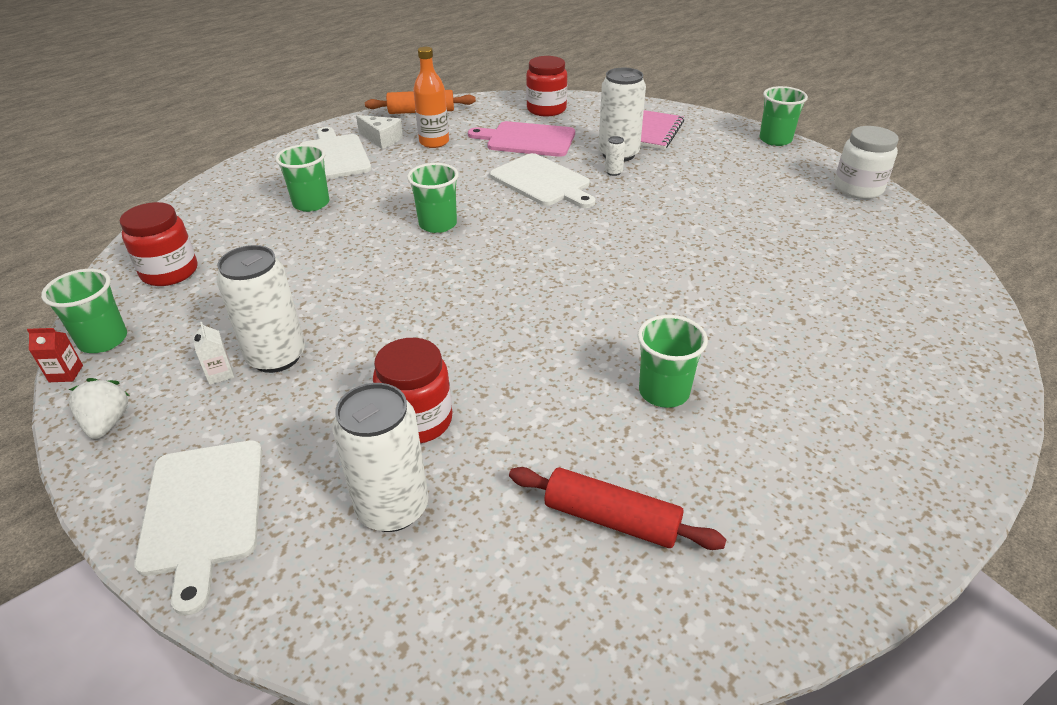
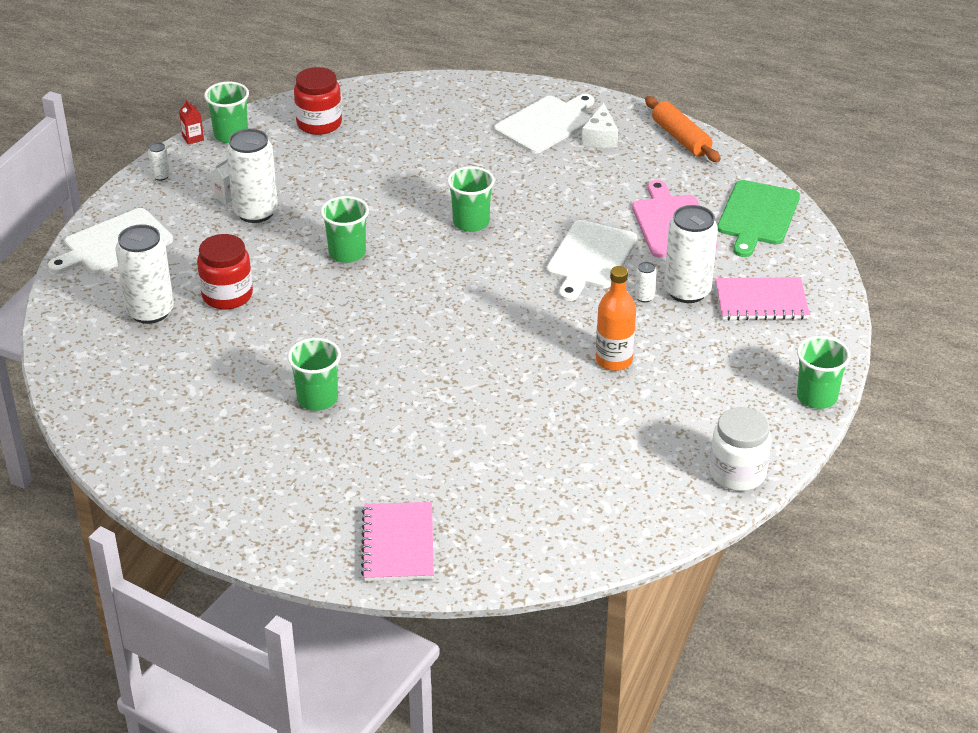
camera: 65 degrees right, 0 degrees up
(107, 423) = (161, 176): white strawberry -> white can
(311, 204) = (456, 145): green cup -> green cup (347, 253)
(434, 142) = (619, 169): orange bottle -> orange bottle (614, 360)
(546, 109) = (757, 216): red jar -> green cutting board
(611, 519) = (183, 401): red rolling pin -> none
(937, 392) = (398, 544): none -> pink notebook

